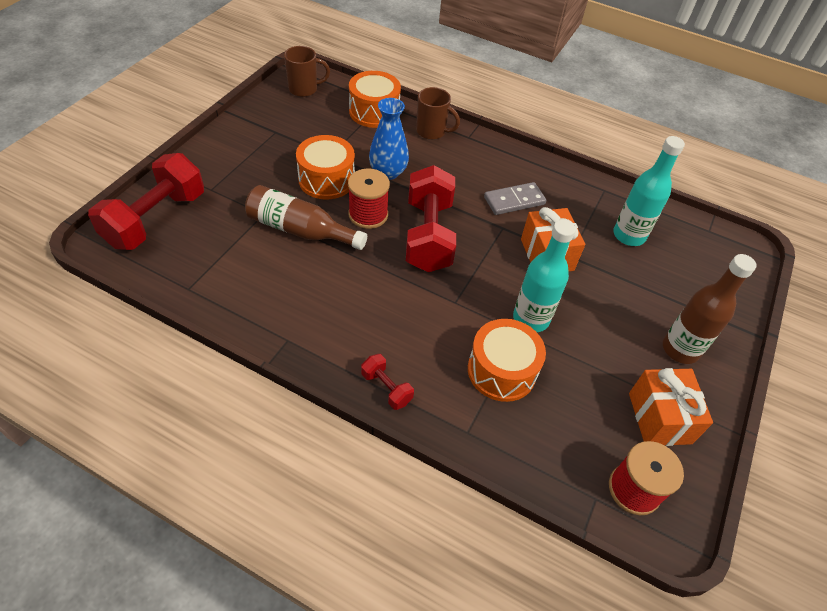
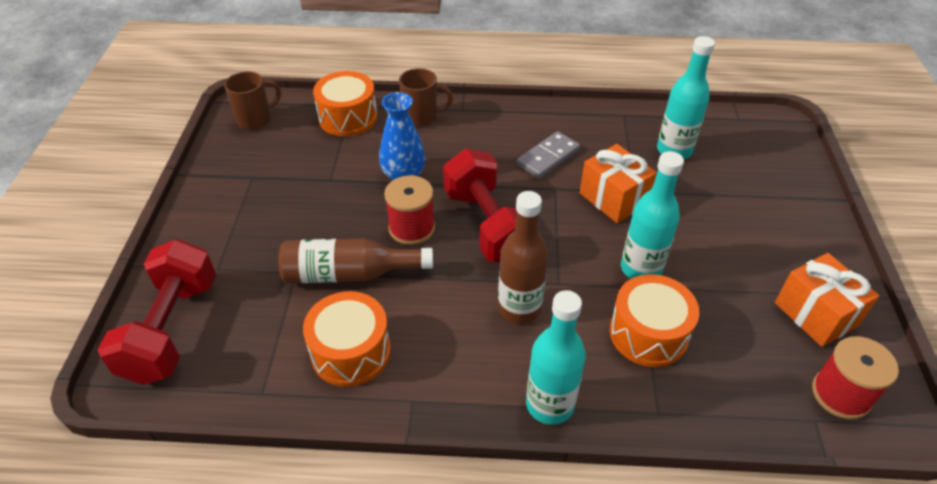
camera: 20 degrees left, 5 degrees down
(326, 180) = (343, 208): orange drum -> orange drum (351, 351)
(386, 388) = (550, 404): red dumbbell -> turquoise bottle
(680, 349) = (789, 240): brown bottle -> brown bottle (519, 308)

